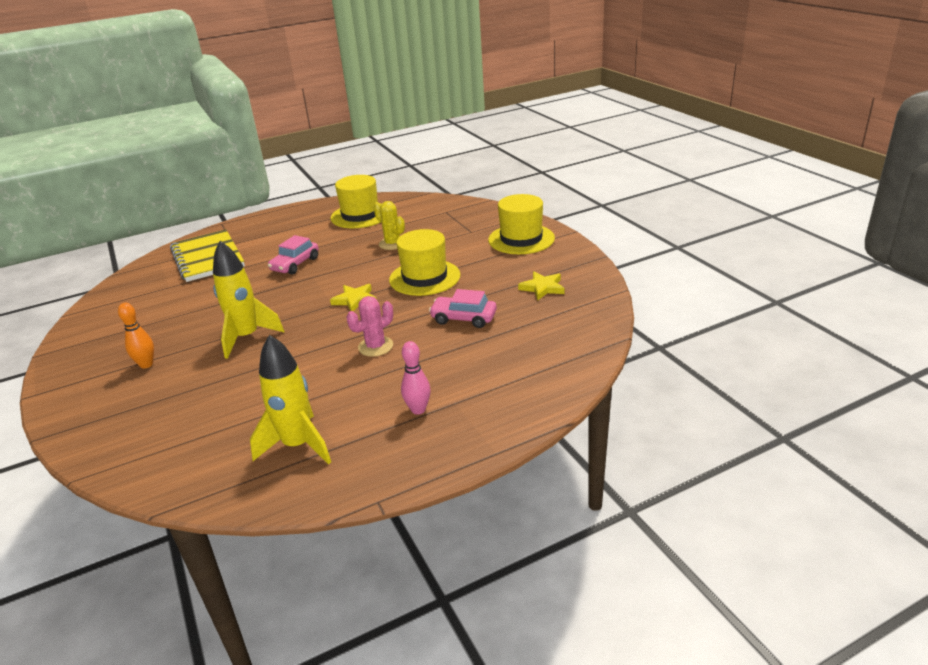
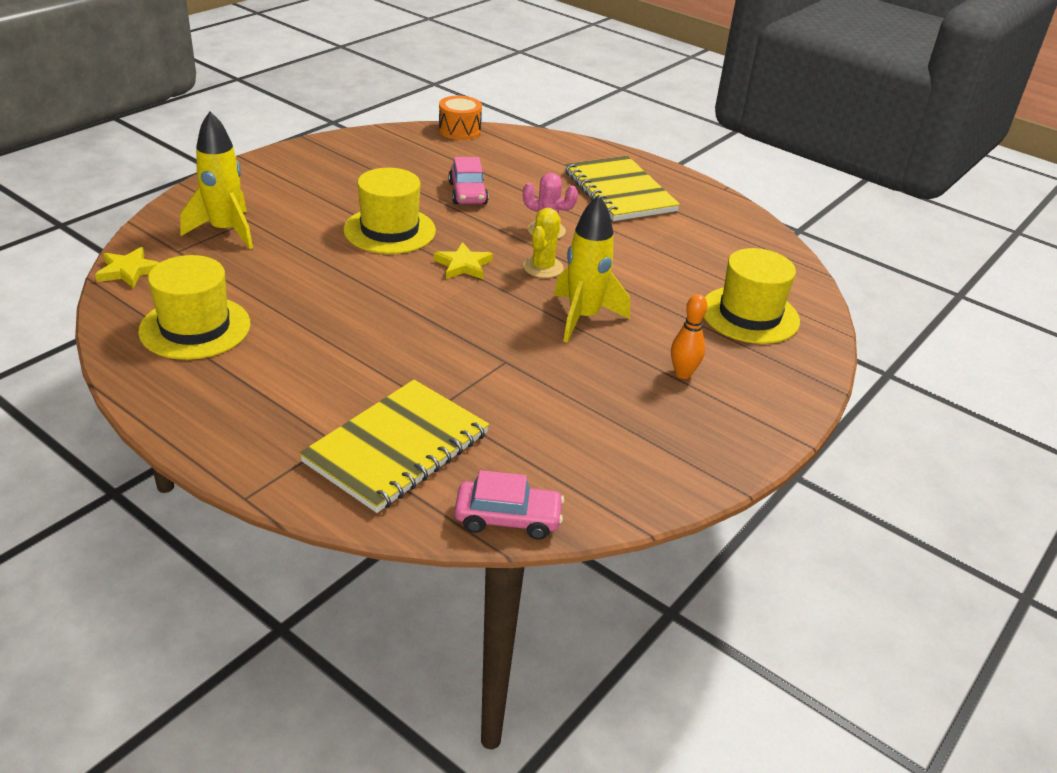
camera: 120 degrees left, 5 degrees up
(295, 264) = (389, 341): pink car -> pink car (508, 518)
(298, 445) = (705, 234): yellow rocket -> yellow rocket (225, 231)
(392, 244) = (299, 273): yellow cactus -> yellow cactus (543, 267)
(418, 410) = (619, 191): pink bowling pin -> yellow notebook
(521, 239) = (267, 184): yellow hat -> yellow hat (749, 315)
(542, 288) = (386, 161): yellow star -> yellow star (128, 271)
(600, 334) = (459, 130): none -> orange drum

